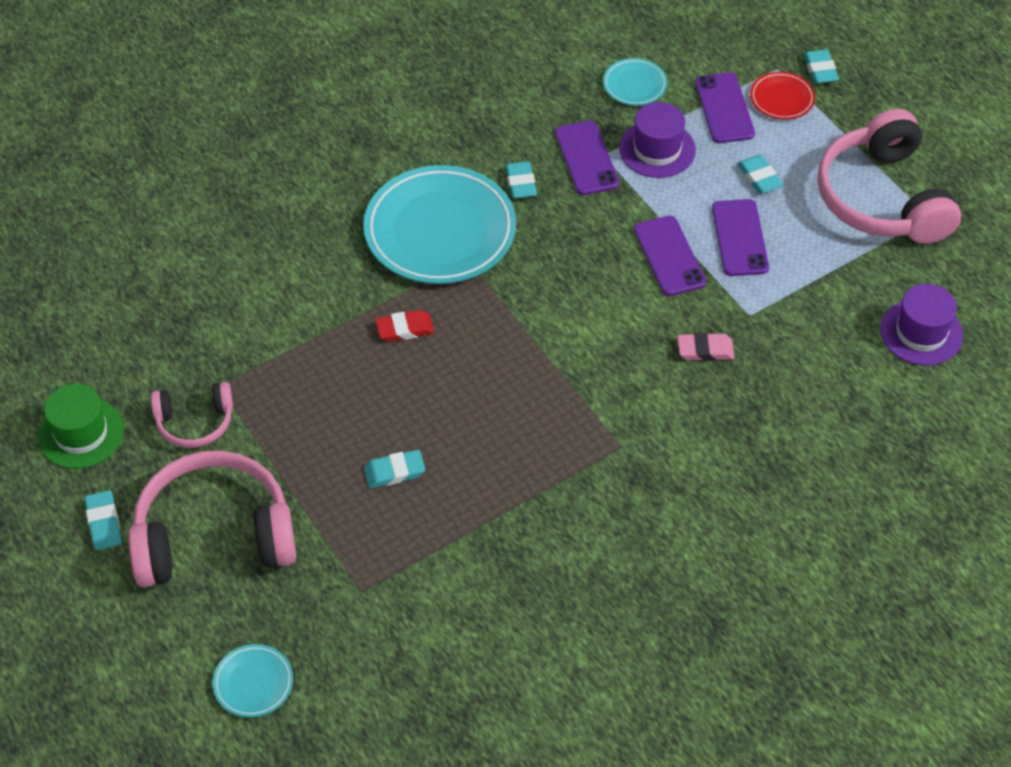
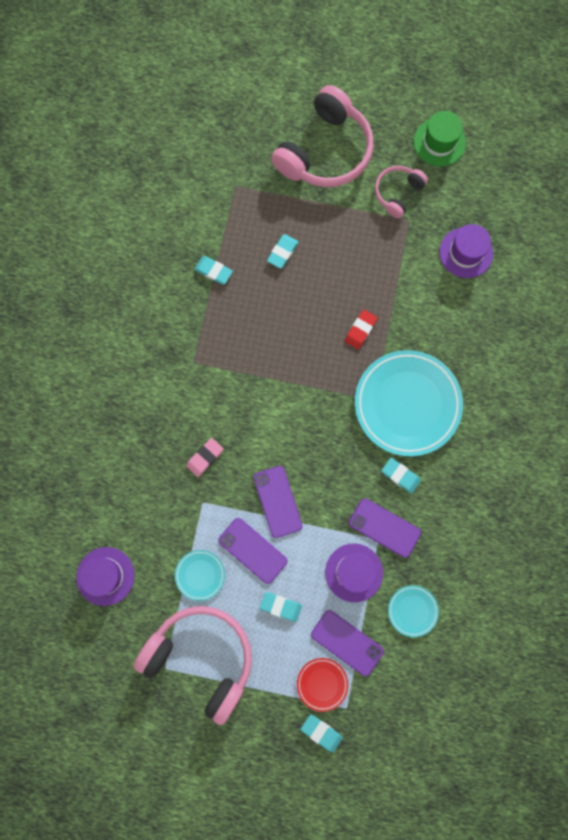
camera: 135 degrees right, 25 degrees up
(104, 523) = (377, 114): turquoise eraser -> turquoise eraser (213, 271)
(205, 306) = (466, 252): none -> purple hat
(253, 683) = (236, 109): turquoise plate -> turquoise plate (200, 575)
(669, 256) = (277, 501): purple phone -> purple phone turned 45 degrees clockwise

